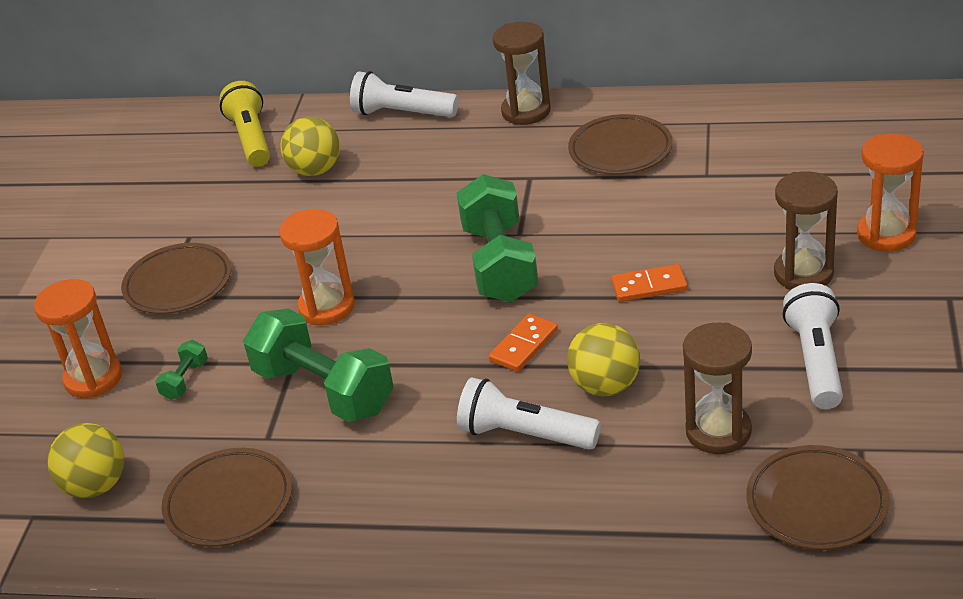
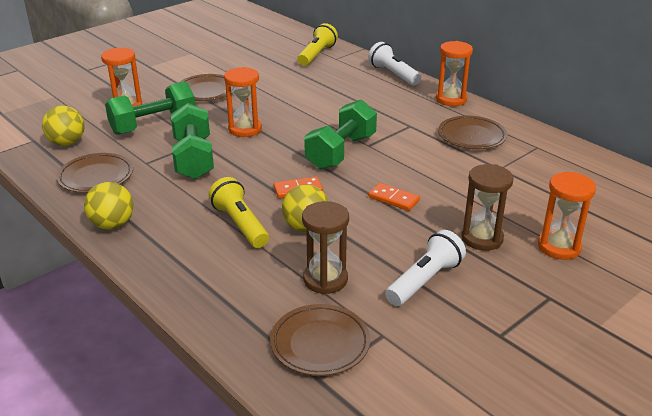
camera: 35 degrees right, 5 degrees down
(185, 380) = (153, 125): green dumbbell -> green dumbbell, size x2.36
(315, 170) = (323, 78): yellow ball -> yellow ball (112, 225)
(525, 434) = (240, 224): white flashlight -> yellow flashlight
(526, 111) = (451, 99): brown hourglass -> orange hourglass

